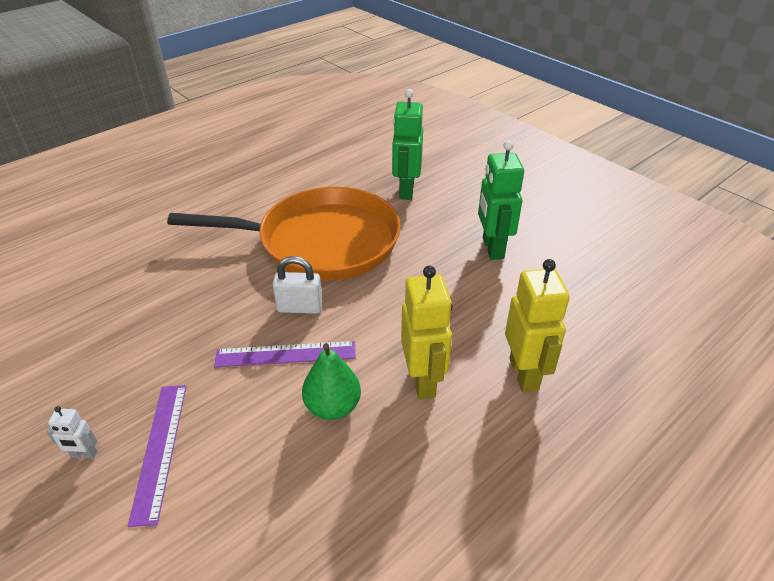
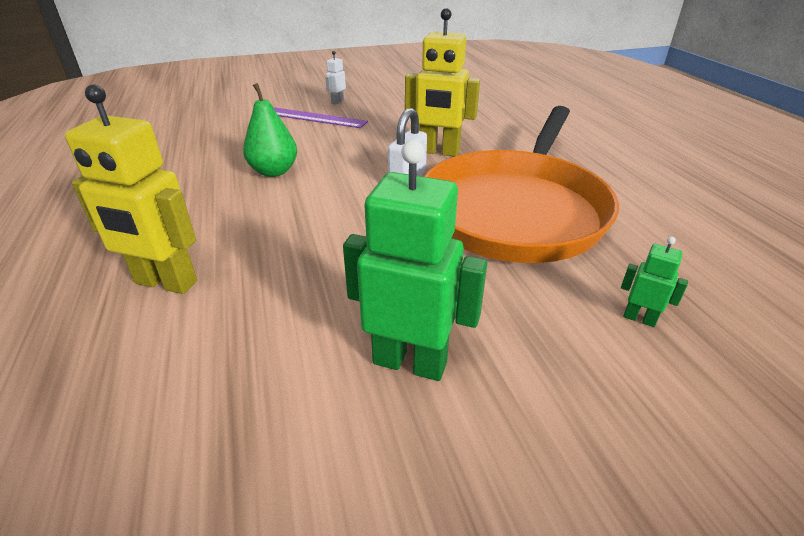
camera: 115 degrees right, 5 degrees down
(286, 354) = (353, 163): purple ruler -> none
(406, 191) = (639, 318): green robot -> green robot, size x0.46
(423, 381) = (244, 217): yellow robot -> yellow robot (439, 152)

